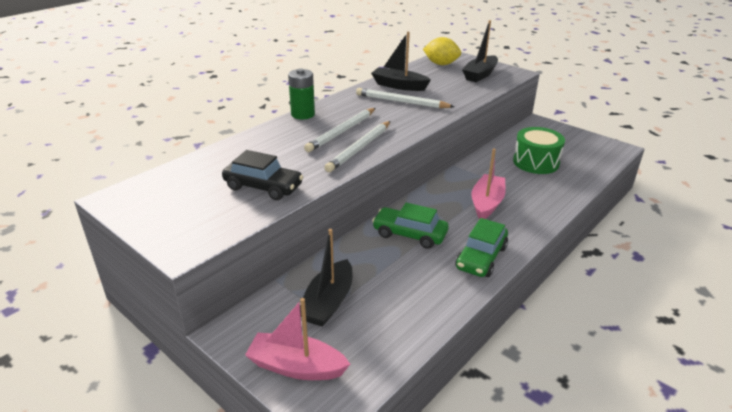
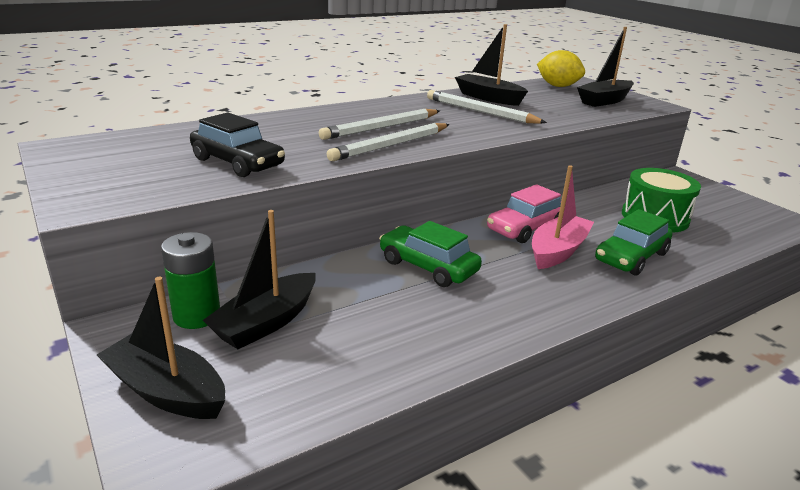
camera: 15 degrees right, 5 degrees down
(296, 366) = (167, 391): pink boat -> black boat
(303, 114) = (347, 107): green battery -> green battery (197, 316)
(458, 188) = (526, 228): none -> pink car
(481, 257) = (514, 313): green car -> green car (631, 257)

